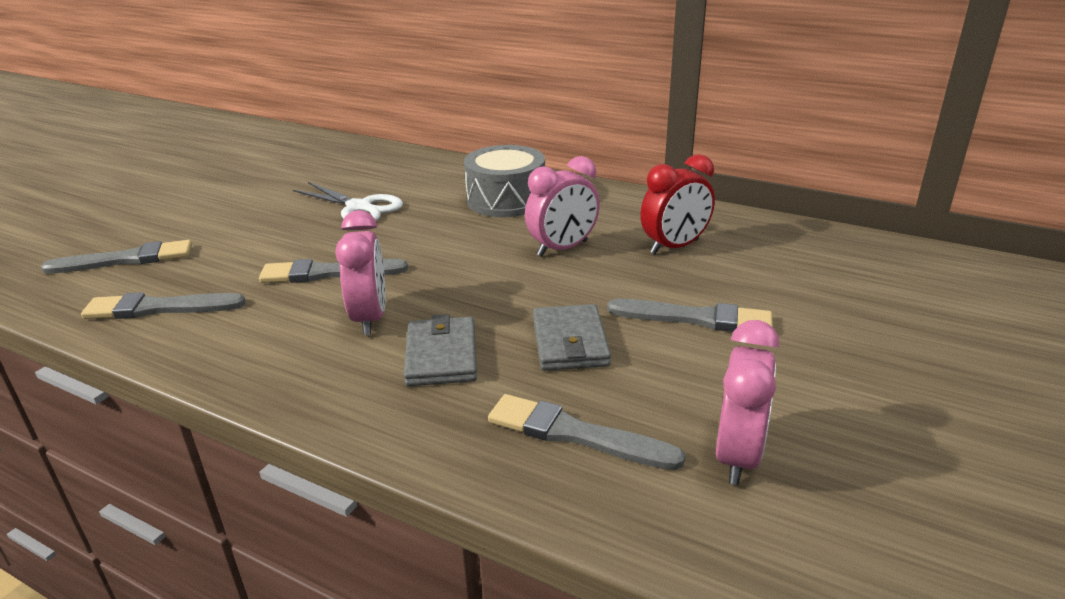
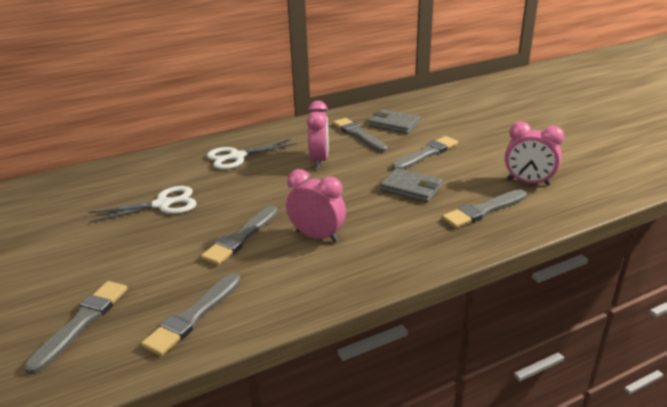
camera: 55 degrees left, 0 degrees up
(441, 356) = (383, 225): grey wallet -> grey wallet (394, 124)
(506, 200) = (237, 157): grey drum -> white scissors
(674, 247) = (358, 135): red clock -> grey brush
(737, 456) = (528, 182): pink clock -> pink clock turned 150 degrees clockwise

